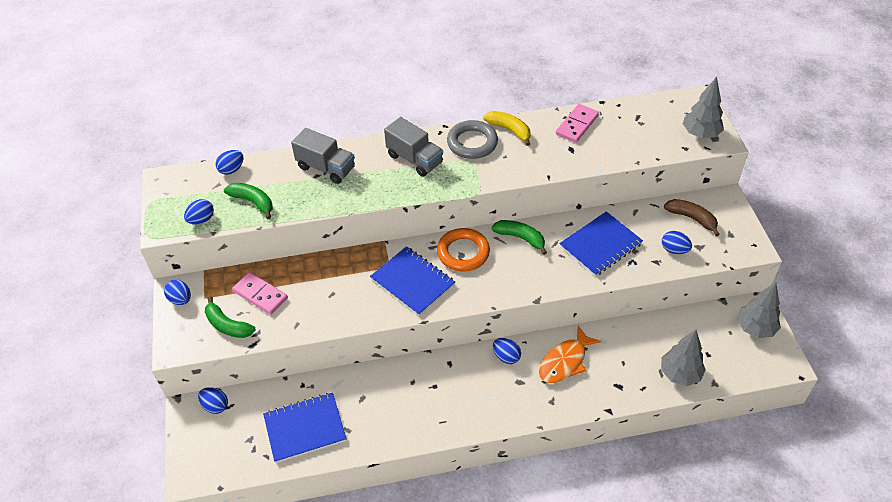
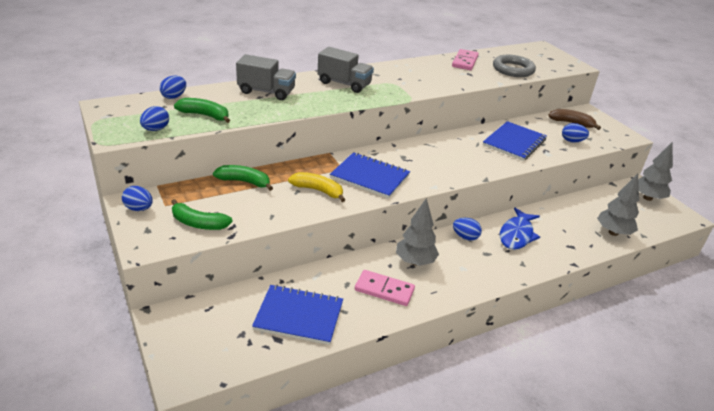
camera: 20 degrees left, 15 degrees down
(215, 406) = (193, 310): blue egg -> none
(260, 295) = (224, 198): pink domino -> pink domino (384, 290)
(305, 428) = (299, 316): blue notebook -> blue notebook turned 45 degrees clockwise
(463, 252) = (404, 155): orange ring -> none
(472, 143) = (387, 73): grey ring -> grey ring (513, 69)
(509, 130) = (414, 66): yellow banana -> yellow banana (318, 190)
(520, 238) = (447, 143): green banana -> green banana (244, 182)
(565, 361) = (517, 235): orange fish -> blue fish
(700, 134) = (559, 63): grey tree -> grey tree (415, 261)

